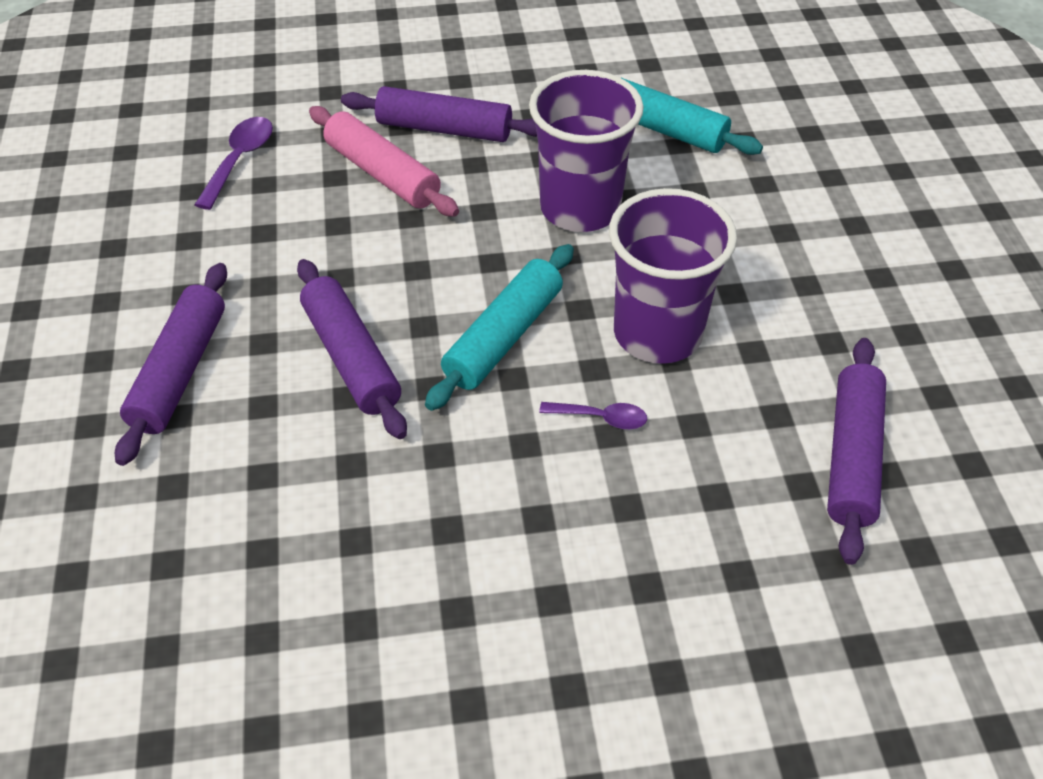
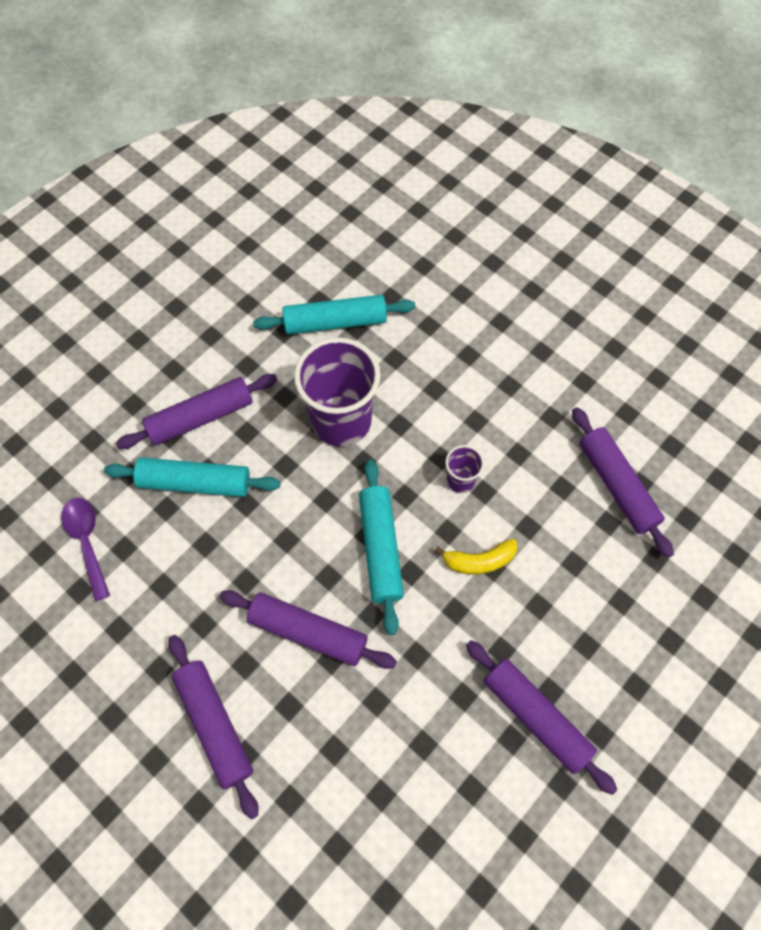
camera: 40 degrees left, 15 degrees up
(383, 173) = (195, 482): pink rolling pin -> turquoise rolling pin
(509, 611) = (536, 716): none -> purple rolling pin
(601, 418) = (479, 561): purple spoon -> yellow banana
(657, 333) = (460, 480): purple cup -> purple cup, size x0.46

